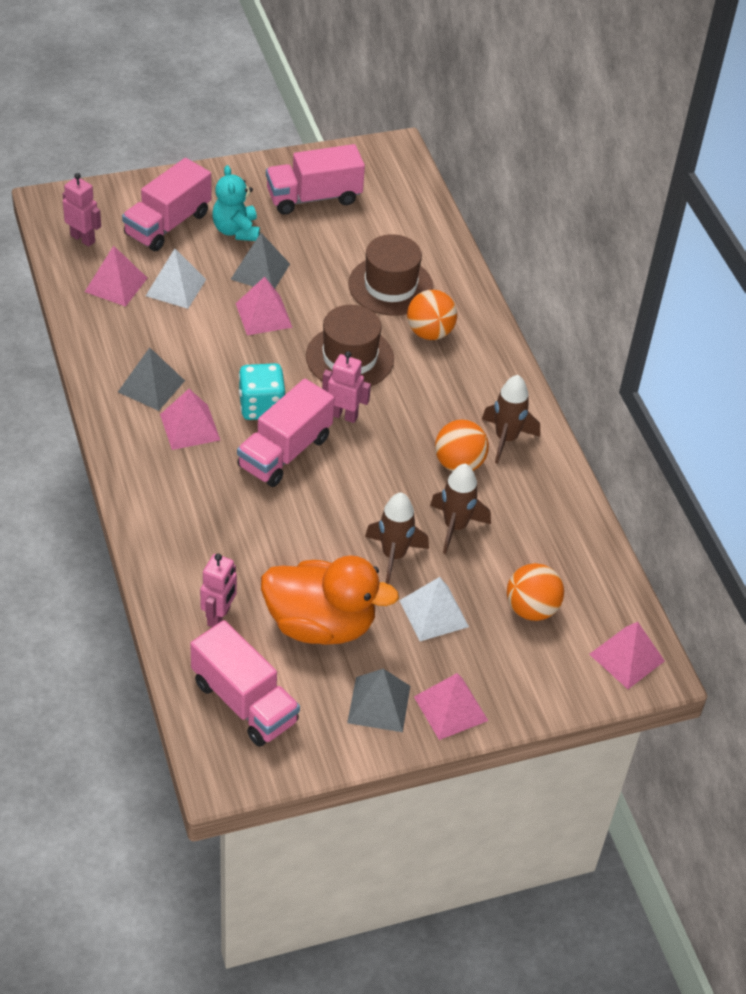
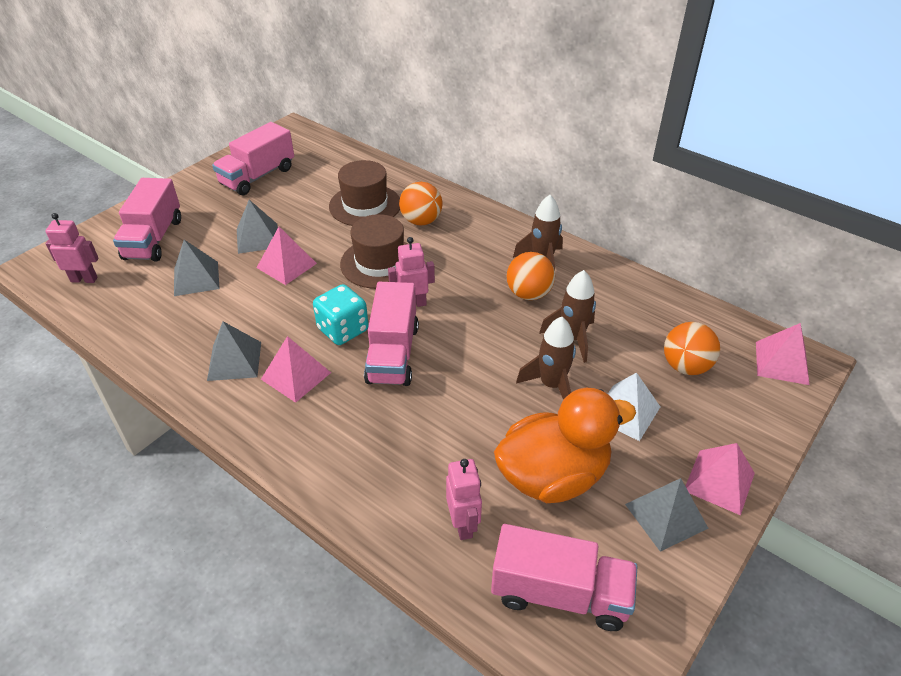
camera: 30 degrees left, 5 degrees down
(116, 284) = (141, 299): pink pyramid -> none
(175, 287) = (196, 278): white pyramid -> grey pyramid
(236, 230) = (215, 220): turquoise teddy bear -> none

